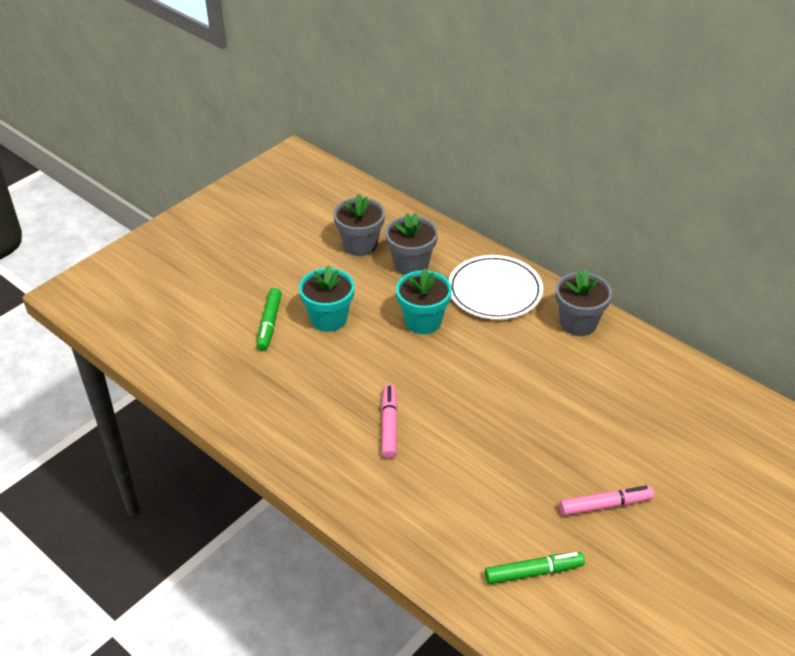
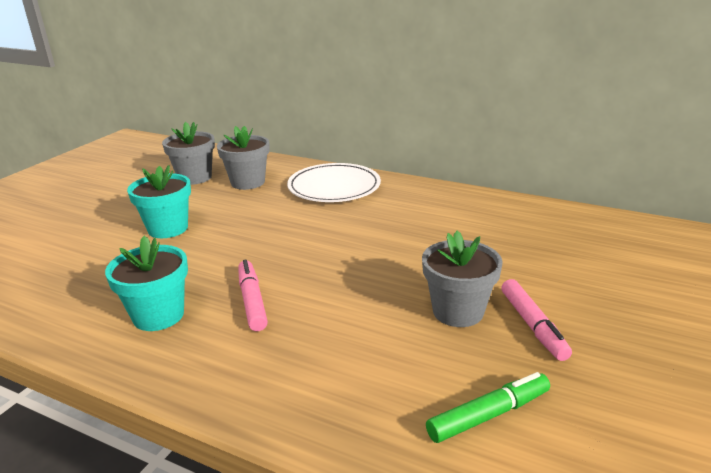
camera: 15 degrees left, 15 degrees down
(269, 324) = (100, 242): green marker -> none
(423, 321) = (269, 216): turquoise flower pot -> turquoise flower pot (158, 315)
(578, 323) = (422, 195): grey flower pot -> grey flower pot (458, 311)
(605, 505) = (533, 325): pink marker -> pink marker turned 105 degrees clockwise

